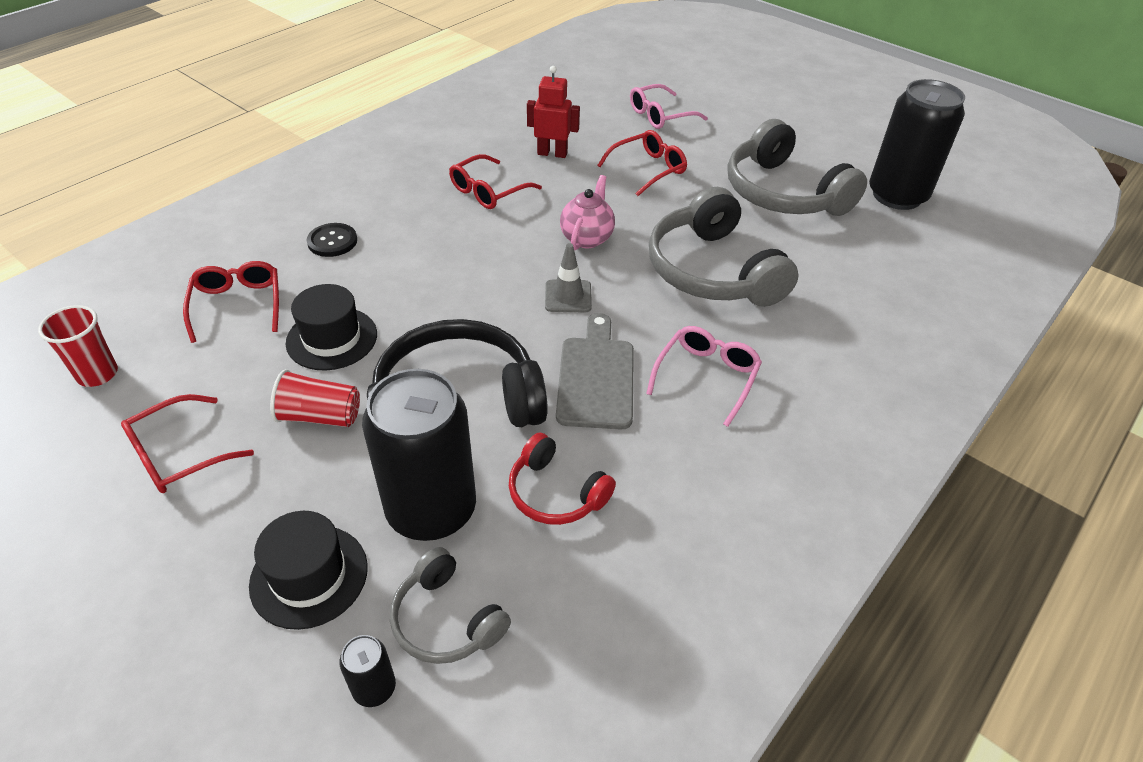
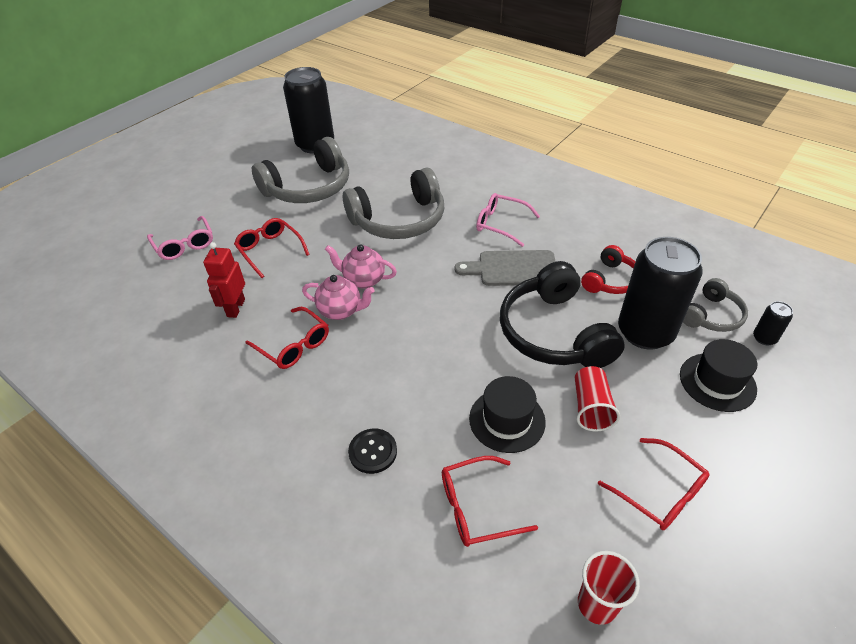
camera: 90 degrees left, 0 degrees up
(535, 221) = (341, 311): none -> pink teapot
(568, 296) = (434, 286): grey traffic cone -> none

